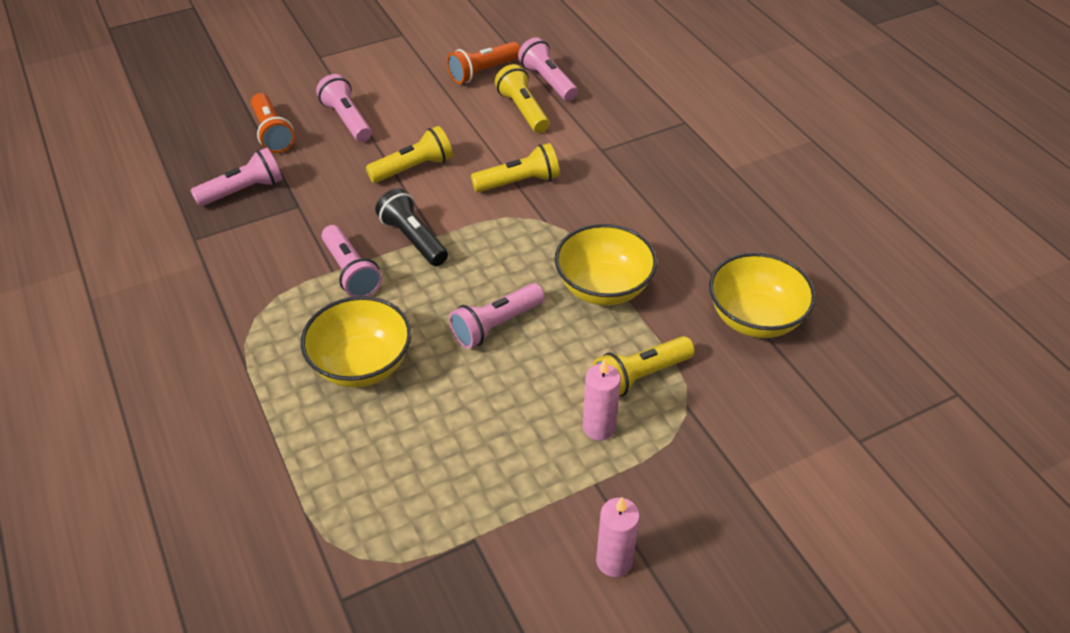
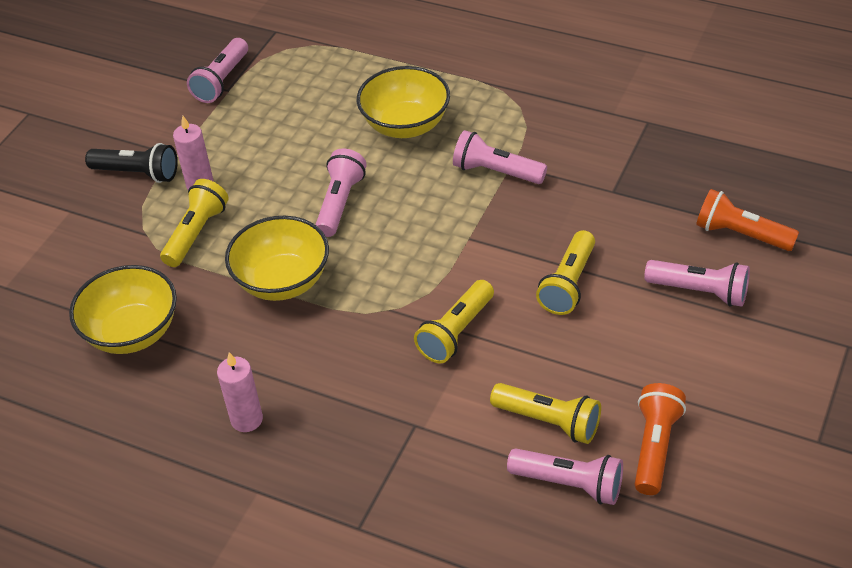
camera: 145 degrees right, 0 degrees up
(243, 190) = (675, 174): pink flashlight -> pink flashlight (222, 81)
(413, 239) = (483, 224): black flashlight -> black flashlight (137, 173)
(614, 561) = (132, 126): pink candle -> pink candle (246, 419)

